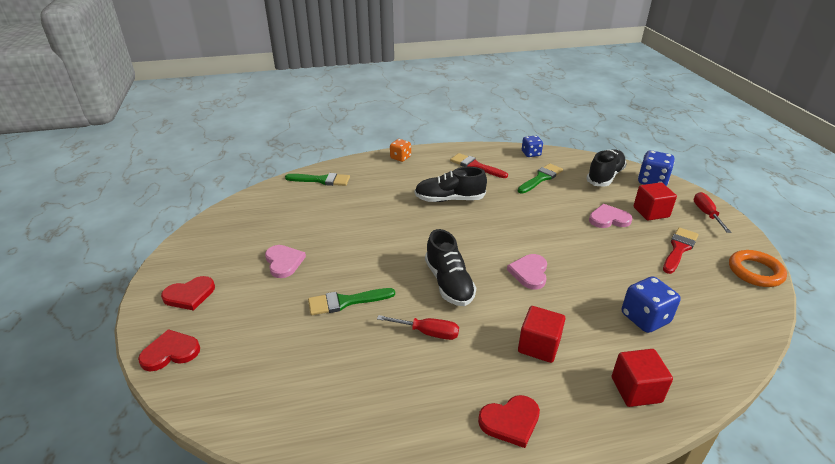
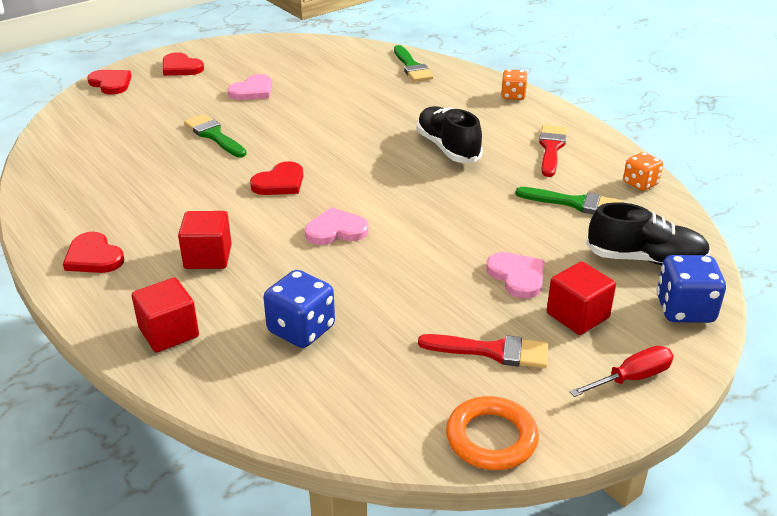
camera: 65 degrees right, 0 degrees up
(427, 333) = (193, 188): red screwdriver -> none
(449, 283) = (280, 182): black shoe -> red heart
(531, 154) = (640, 183): blue dice -> orange dice

